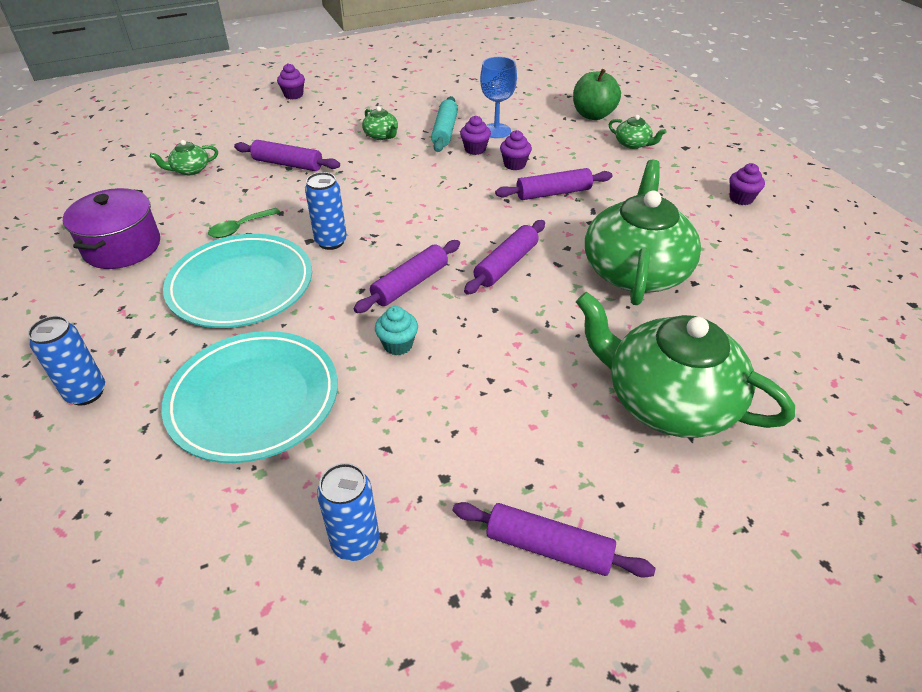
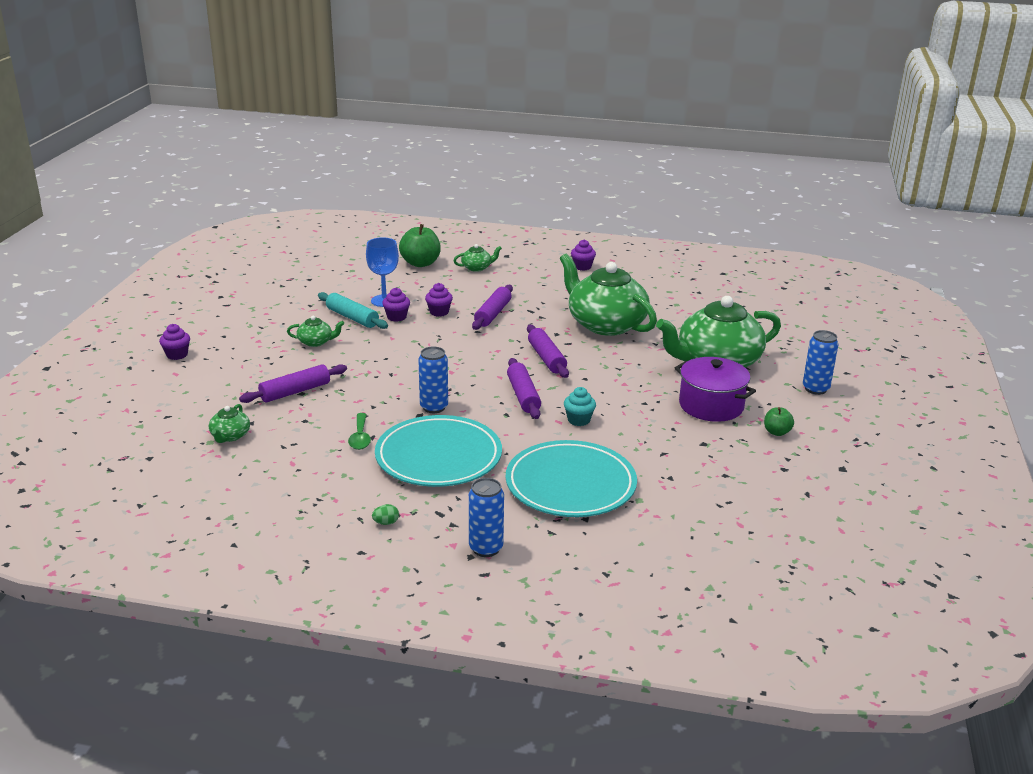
camera: 55 degrees left, 15 degrees down
(100, 308) = (386, 523): none -> green egg
(122, 247) = (309, 495): purple pot -> purple pot (711, 405)
(355, 543) = (722, 484): blue can -> blue can (815, 389)
(548, 547) = (776, 432): purple rolling pin -> green apple

